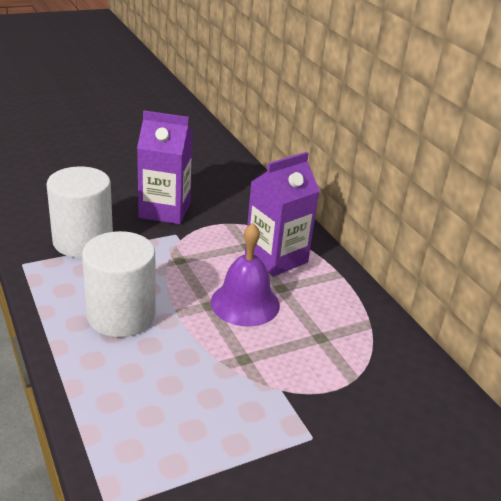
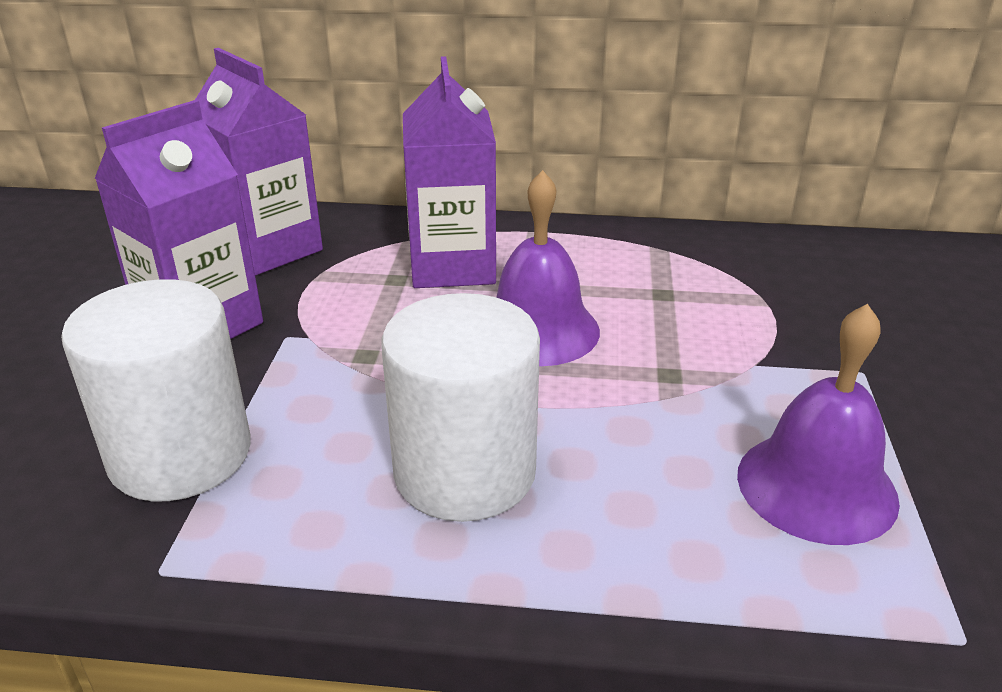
camera: 55 degrees left, 0 degrees up
(189, 434) = (816, 486): none -> purple bell
(237, 202) = (269, 249): none -> purple carton

